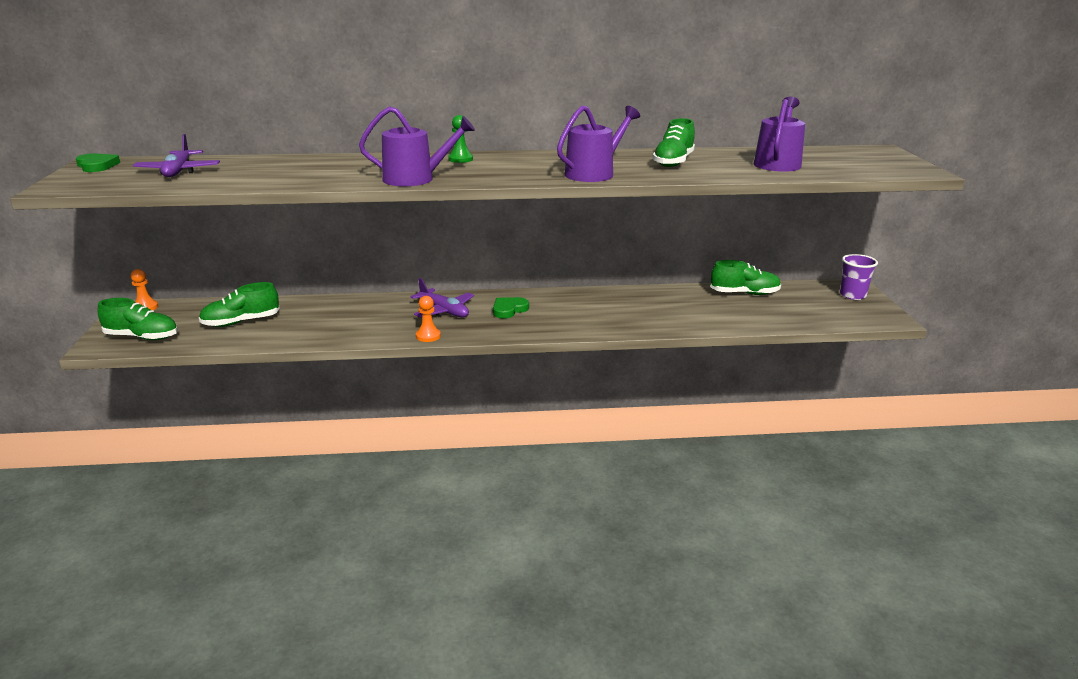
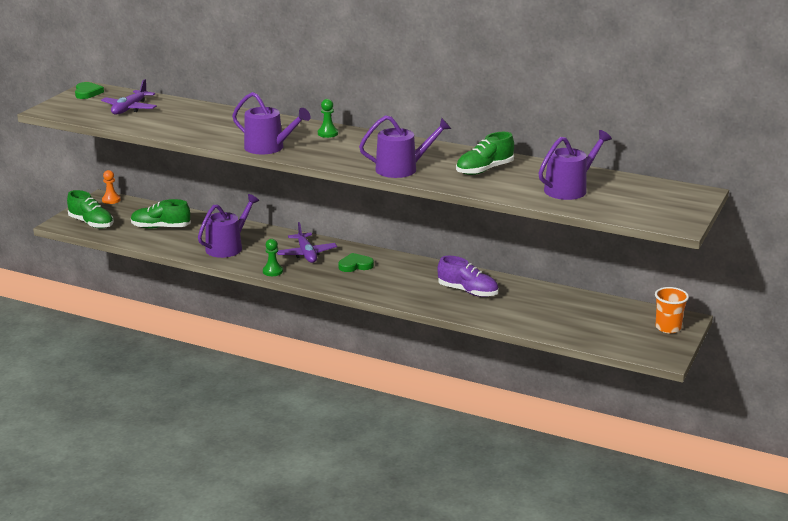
camera: 30 degrees right, 0 degrees up
(346, 324) = (227, 247): none -> purple watering can
(428, 336) = (272, 271): orange pawn -> green pawn
(648, 307) = (468, 291): none -> purple shoe
(744, 293) = (569, 301): green shoe -> none
(852, 295) = (668, 328): purple cup -> orange cup

